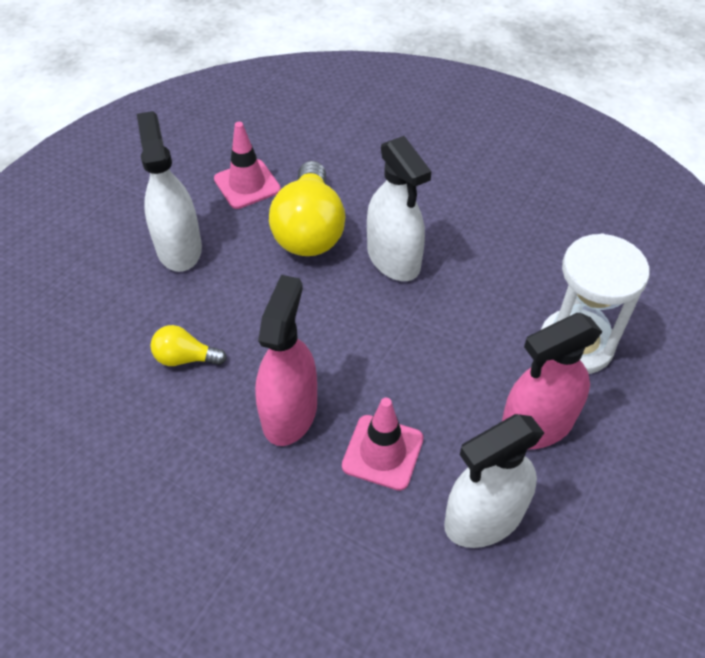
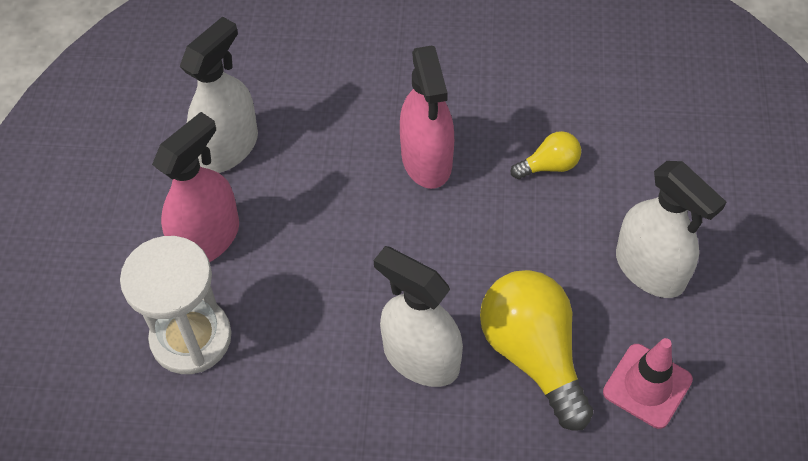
camera: 155 degrees right, 5 degrees up
(382, 452) = (331, 161): pink traffic cone -> none

